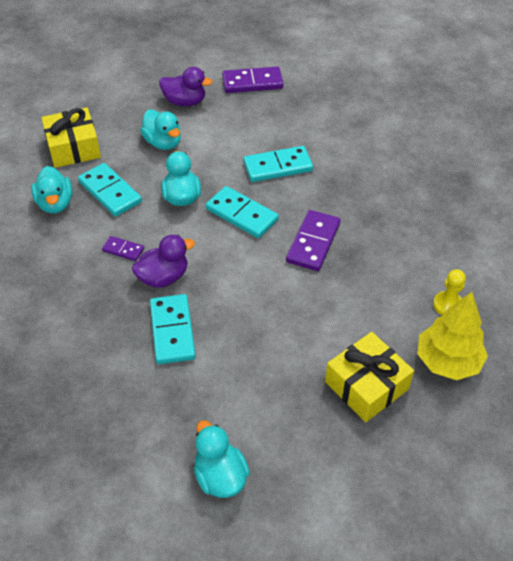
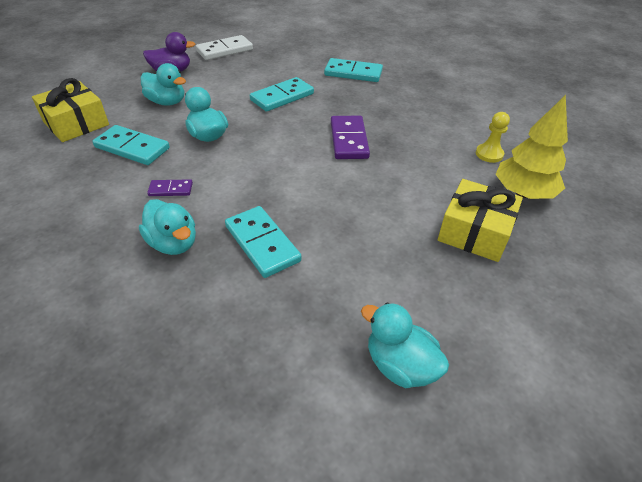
camera: 25 degrees left, 5 degrees down
(55, 204) = (76, 170): turquoise duck -> turquoise duck (173, 243)
(163, 277) = (226, 201): purple duck -> none
(242, 214) = (272, 135): turquoise domino -> turquoise domino (353, 73)
(252, 82) = (224, 50): purple domino -> white domino

